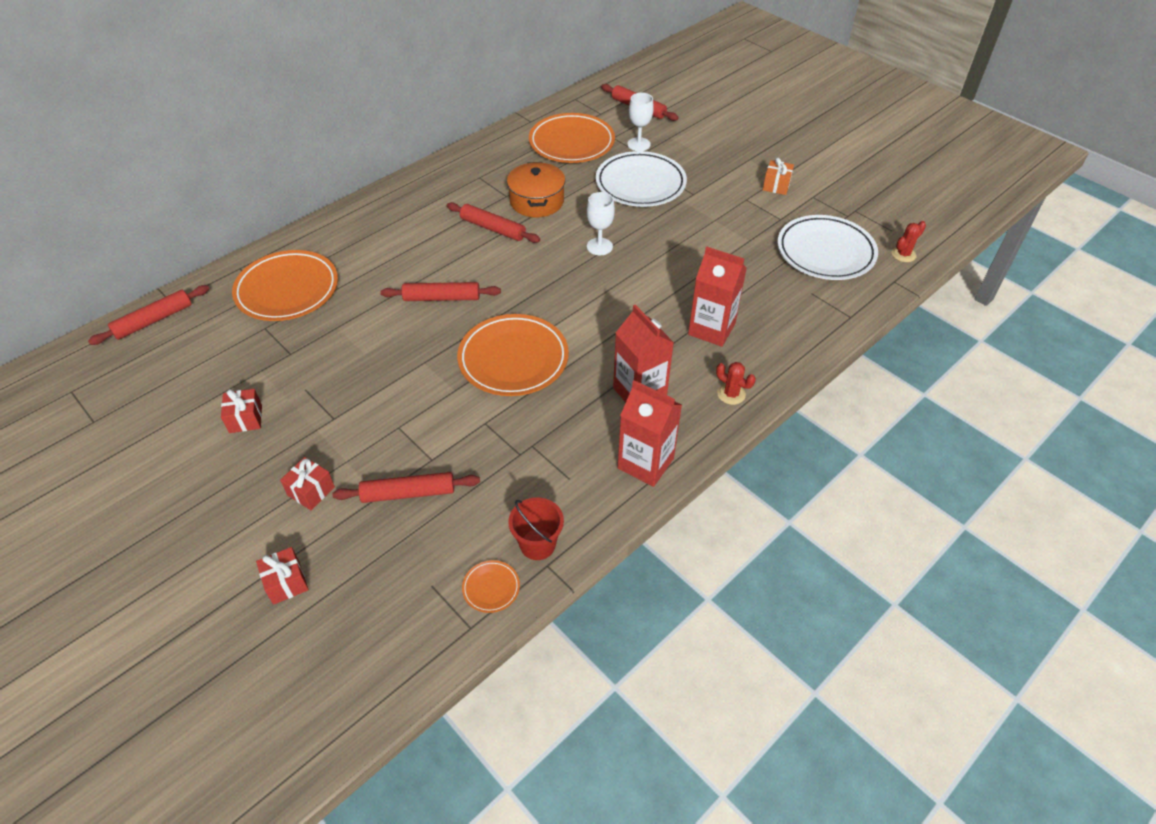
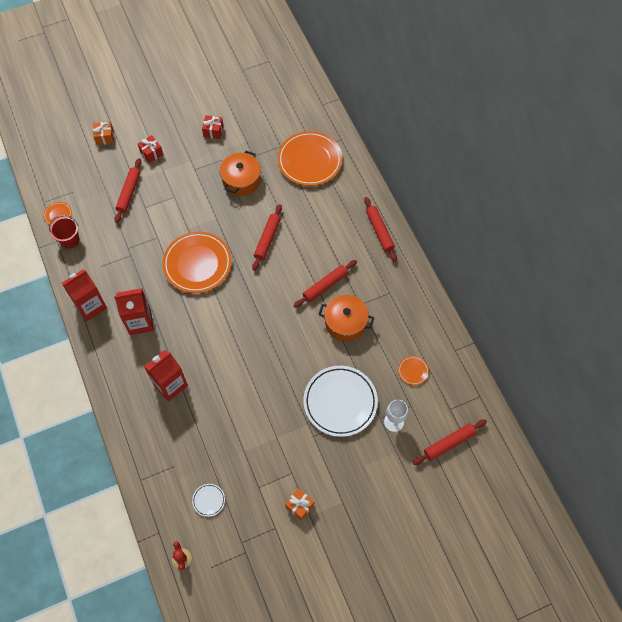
camera: 110 degrees right, 15 degrees up
(154, 320) = (310, 96): red rolling pin -> red rolling pin (379, 231)
(286, 582) = (105, 137): red gift -> orange gift
(342, 354) = (241, 180): none -> orange pot
(571, 143) = (413, 371): orange plate -> orange plate, size x0.42
(599, 246) = (279, 347): white goblet -> none
(731, 394) = (114, 372): red cactus -> none
(825, 252) = (208, 500): white plate -> white plate, size x0.42

